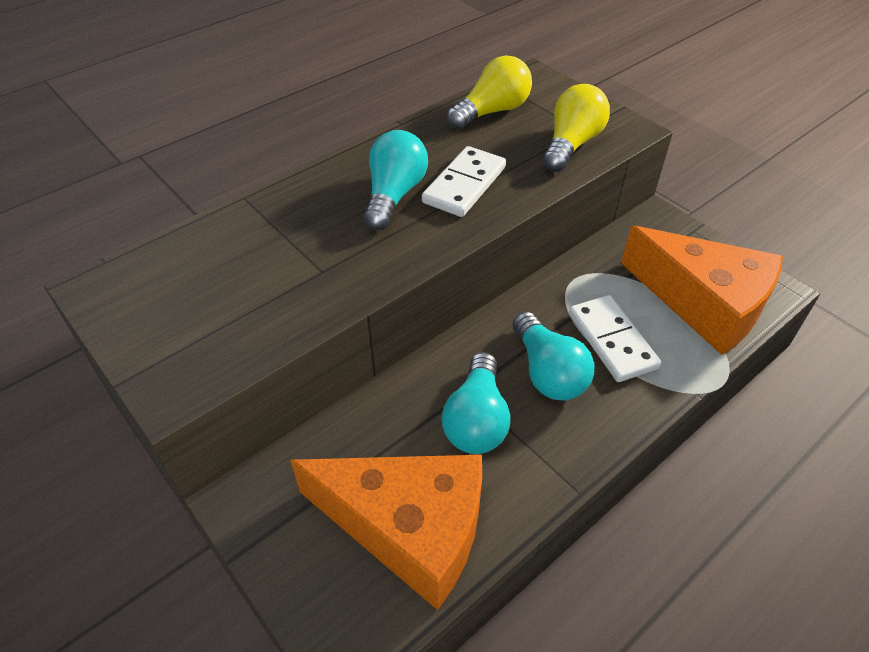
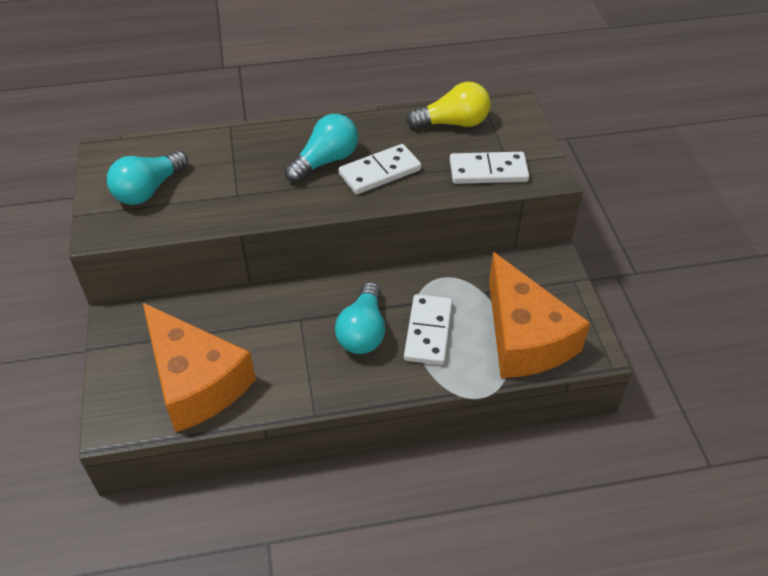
camera: 30 degrees right, 0 degrees up
(476, 420) = (289, 339): turquoise light bulb -> turquoise light bulb (149, 190)
(571, 144) = (488, 171): yellow light bulb -> white domino

